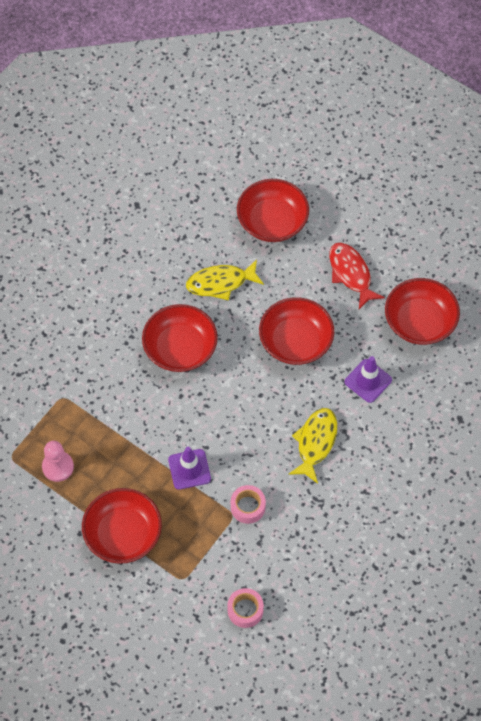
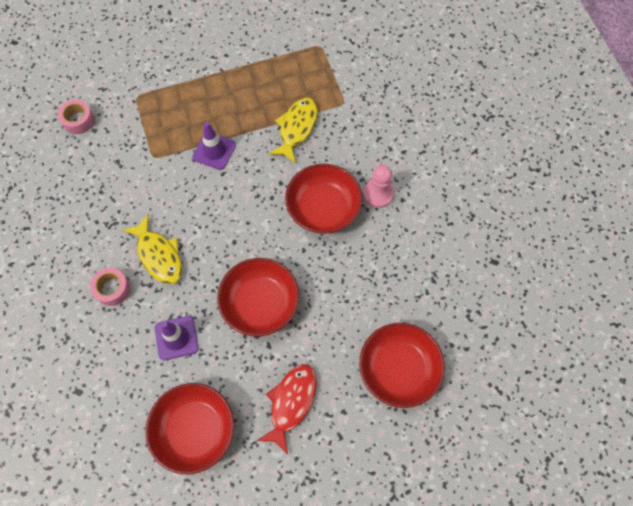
camera: 125 degrees right, 5 degrees up
(58, 467) = (288, 69): pink pawn -> pink pawn (378, 194)
(123, 534) = (202, 80): red bowl -> none
(220, 283) = (364, 280): yellow fish -> yellow fish (297, 128)
(248, 507) = (150, 171): pink tape -> pink tape (112, 289)
(351, 274) = (291, 403): red fish -> red fish turned 75 degrees counterclockwise

